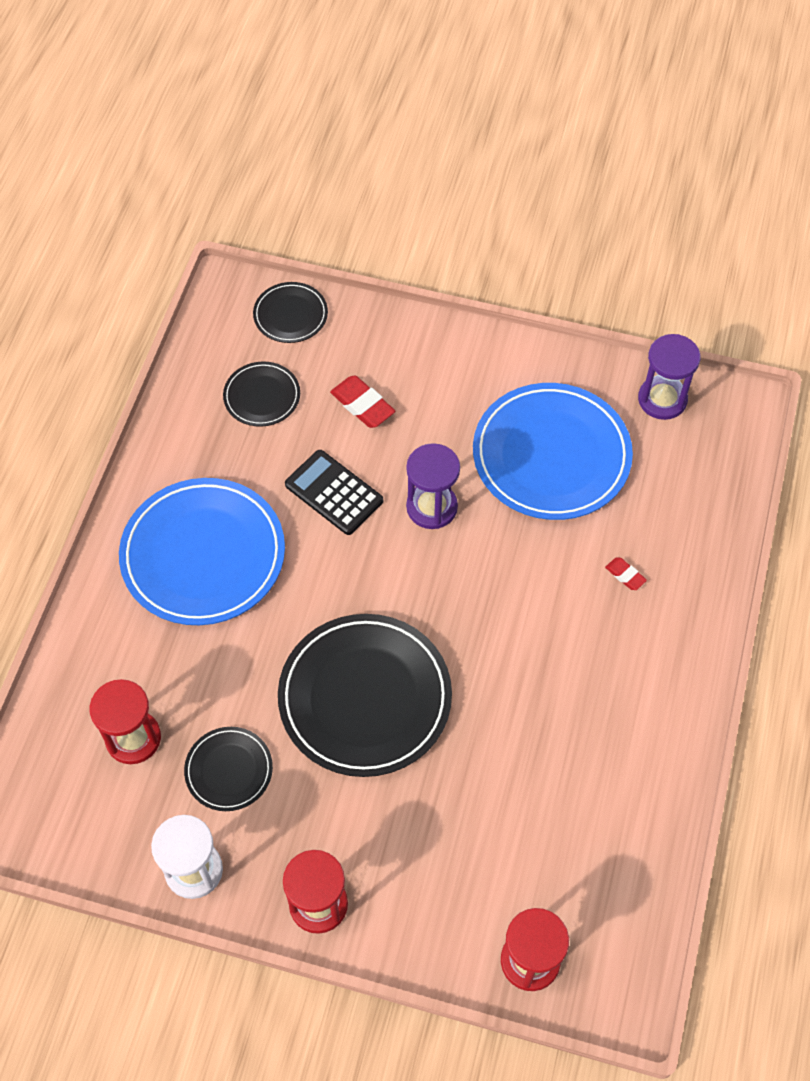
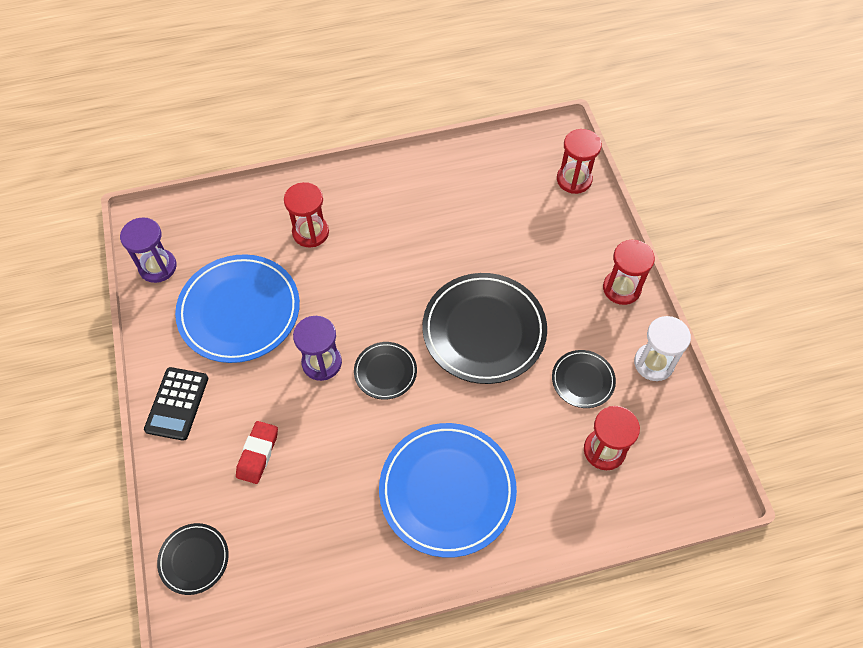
camera: 120 degrees left, 0 degrees up
(262, 396) = (287, 533): black plate -> black plate (385, 372)
(334, 493) = (345, 431): black calculator -> black calculator (177, 404)
(625, 575) = (310, 232): red eraser -> red hourglass

